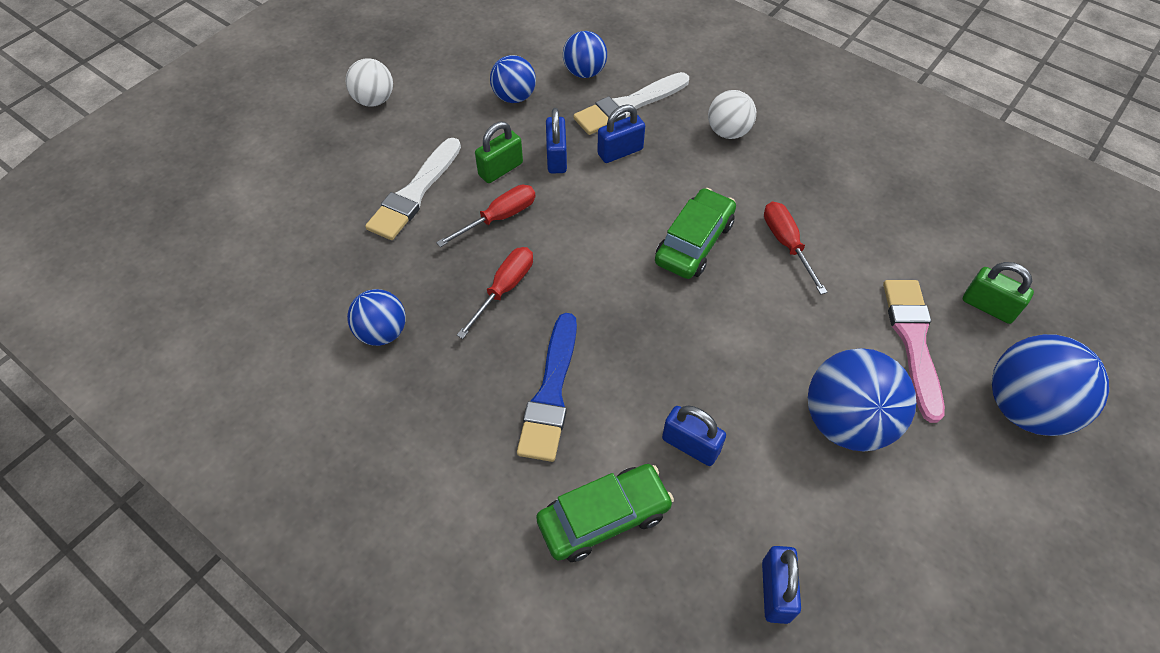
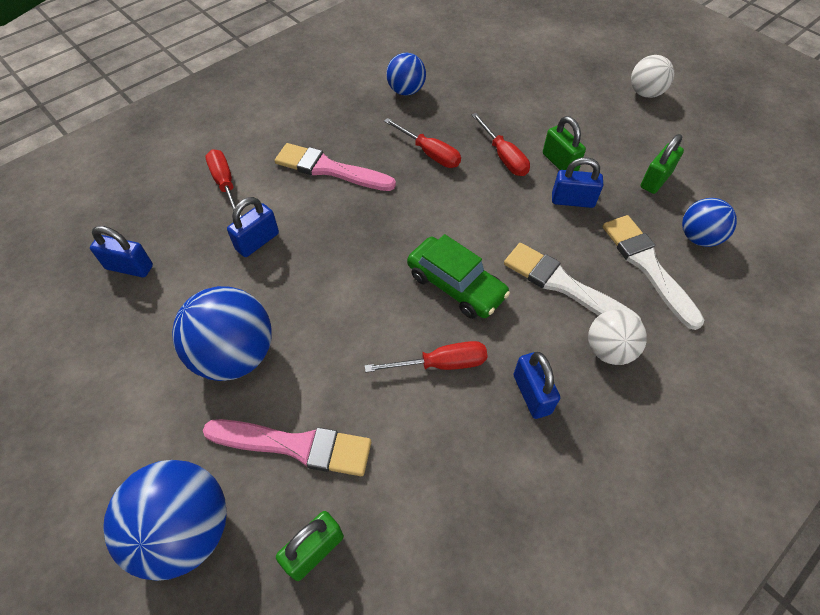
camera: 100 degrees right, 0 degrees up
(414, 193) = (535, 111): white brush -> white brush (564, 285)
(514, 97) = (655, 180): blue ball -> green padlock
(551, 393) = (329, 169): blue brush -> pink brush
(604, 517) = (225, 184): green car -> red screwdriver
(620, 152) = (579, 248): blue padlock -> blue padlock (531, 394)

